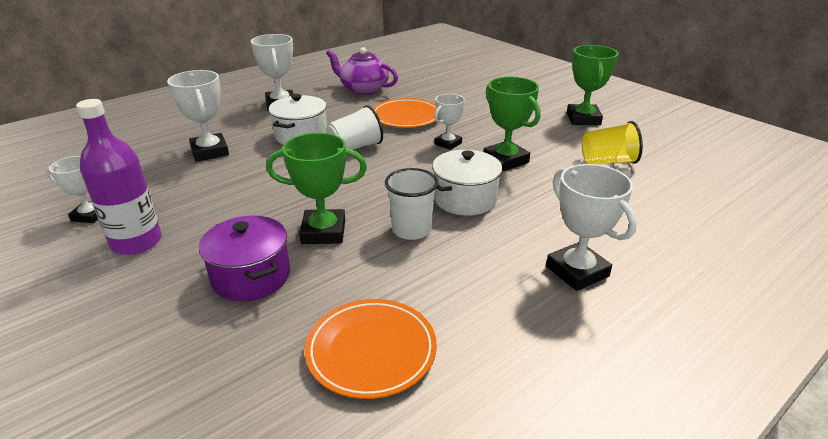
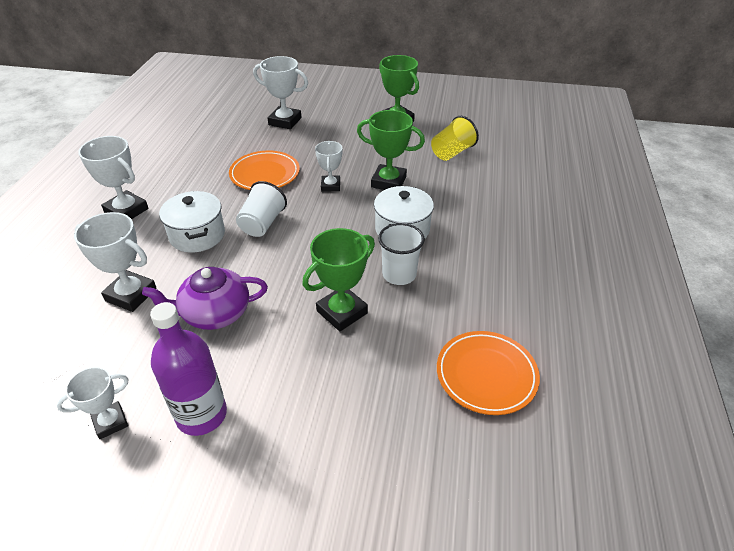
camera: 40 degrees left, 10 degrees up
(251, 276) = (341, 379): purple pot -> none
(363, 89) = (186, 159): purple teapot -> purple teapot (215, 313)
(577, 271) = (525, 248): white trophy -> white trophy (285, 121)

